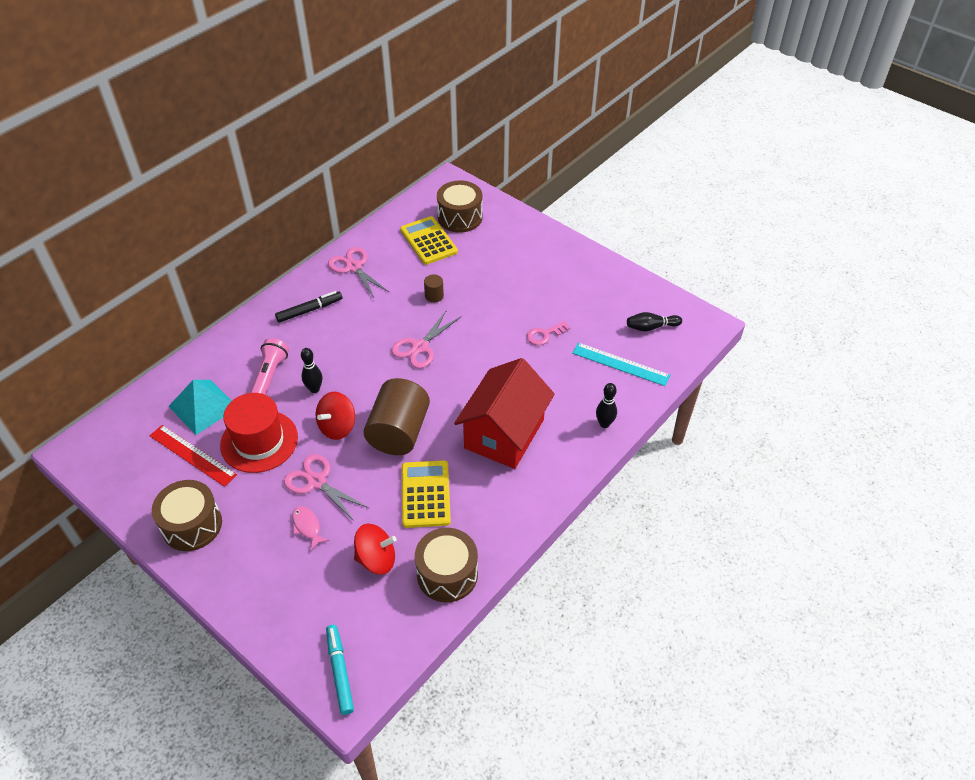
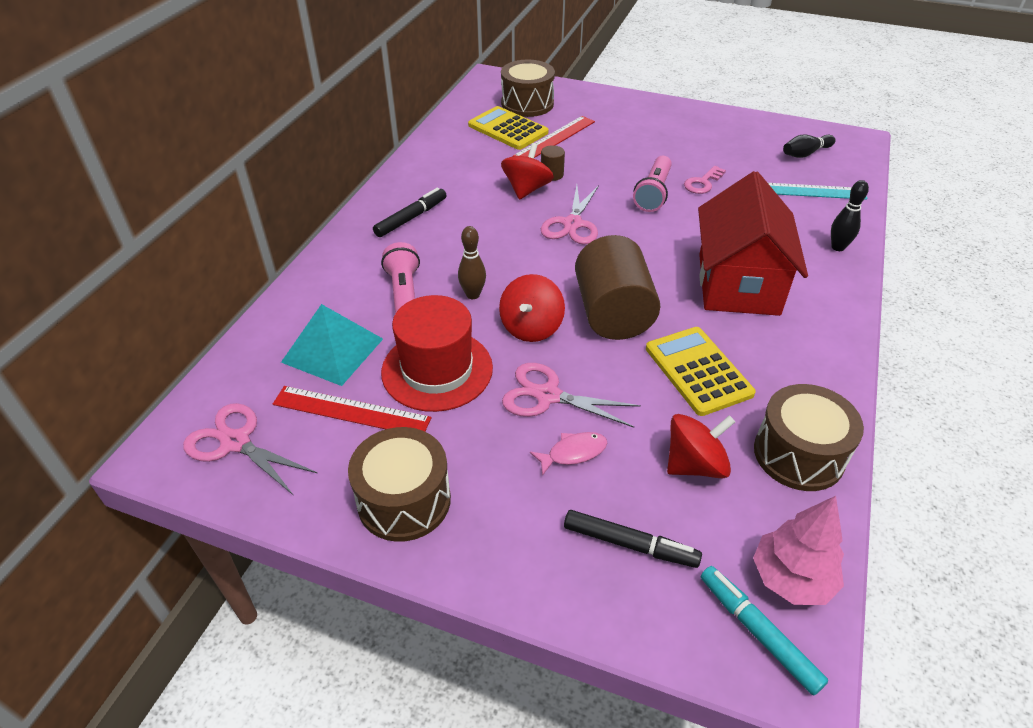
camera: 20 degrees left, 5 degrees down
(303, 596) = (630, 544): none -> black marker
(307, 526) = (573, 453): pink fish -> pink fish turned 120 degrees clockwise
(314, 389) = (473, 295): black bowling pin -> brown bowling pin
(353, 267) = (437, 168): pink scissors -> pink scissors (235, 442)
(382, 649) = (791, 578): none -> pink tree
(407, 305) = (527, 189): none -> red spinning top
(459, 260) = (555, 139): none -> red ruler
(499, 334) = (653, 193): none -> pink flashlight

